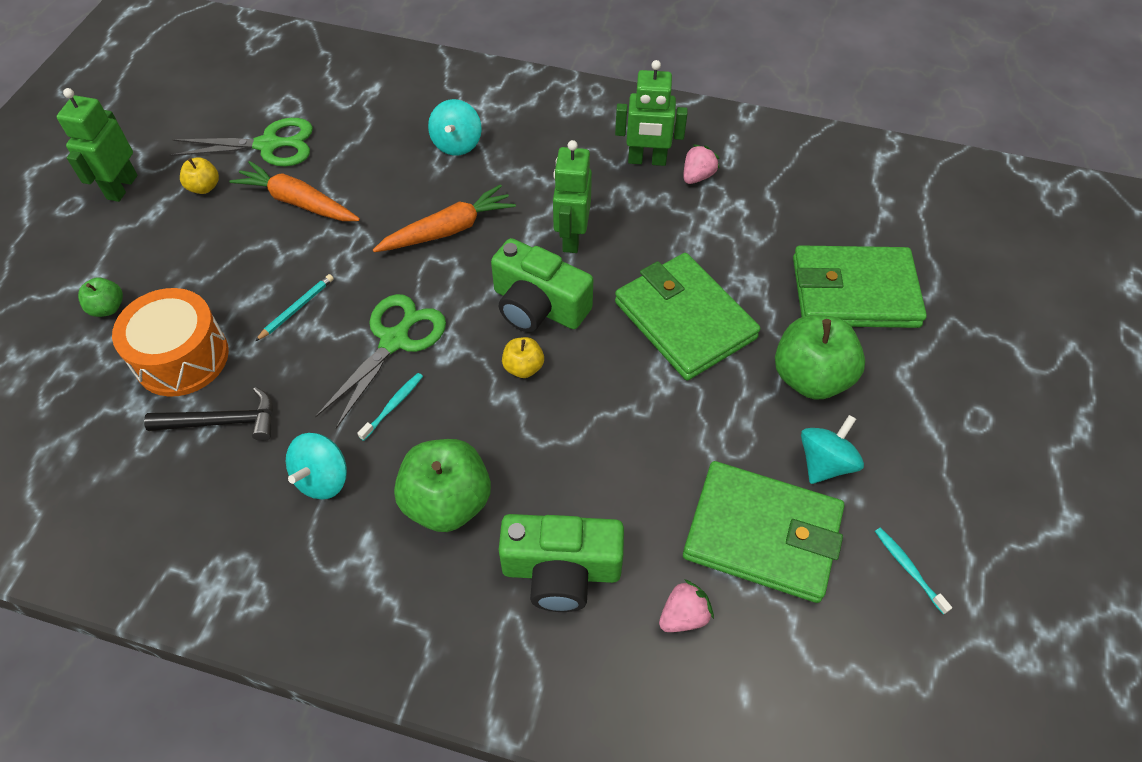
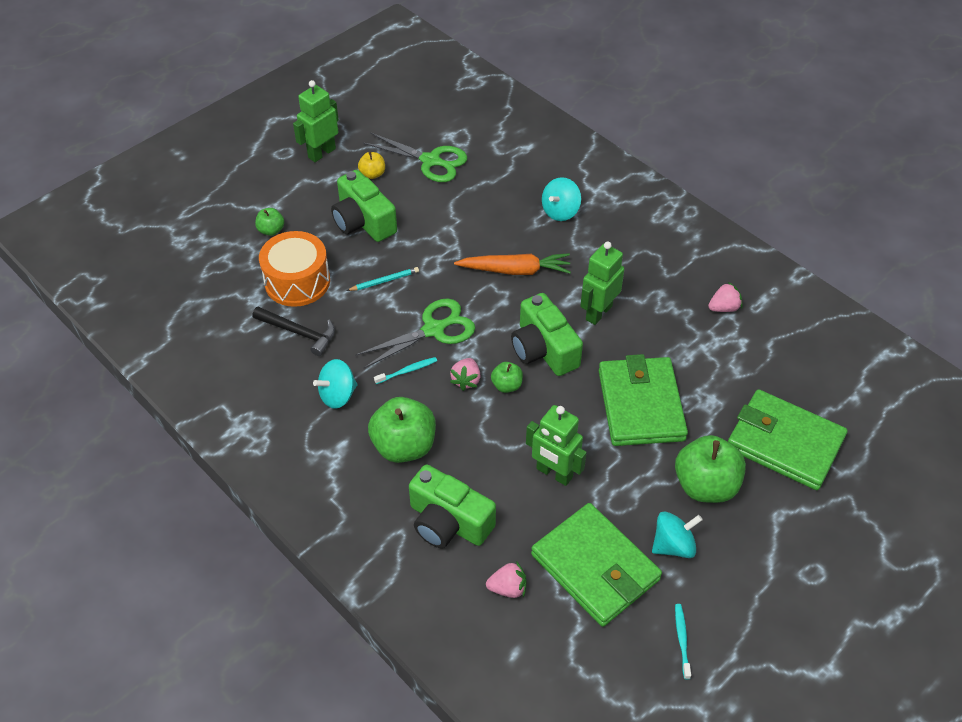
camera: 30 degrees right, 5 degrees down
(226, 248) = (363, 221): none -> green camera
(298, 202) = (427, 209): orange carrot -> none
(472, 384) = (466, 380): none -> pink strawberry
(523, 367) = (507, 385): yellow apple -> green apple
(647, 160) = (693, 280): green robot -> green robot (554, 473)

